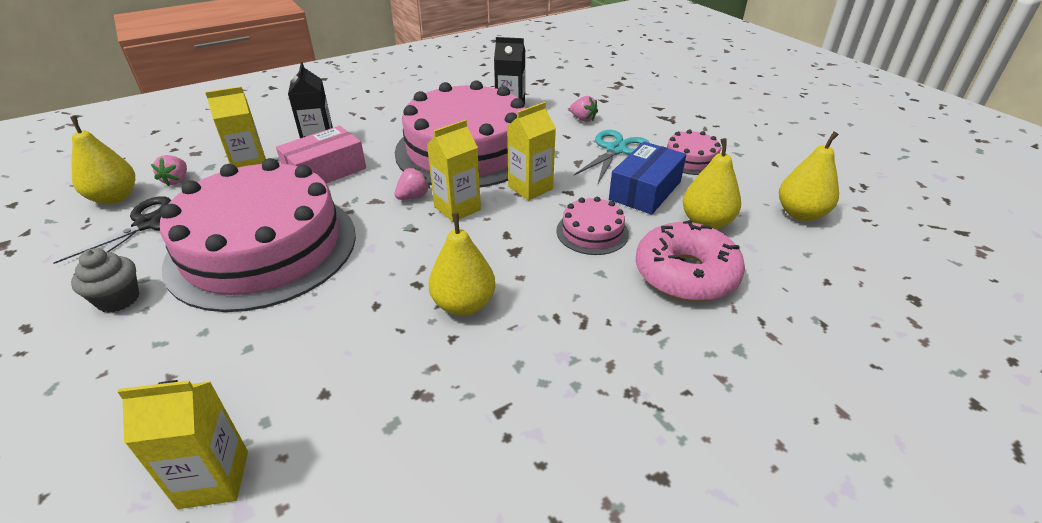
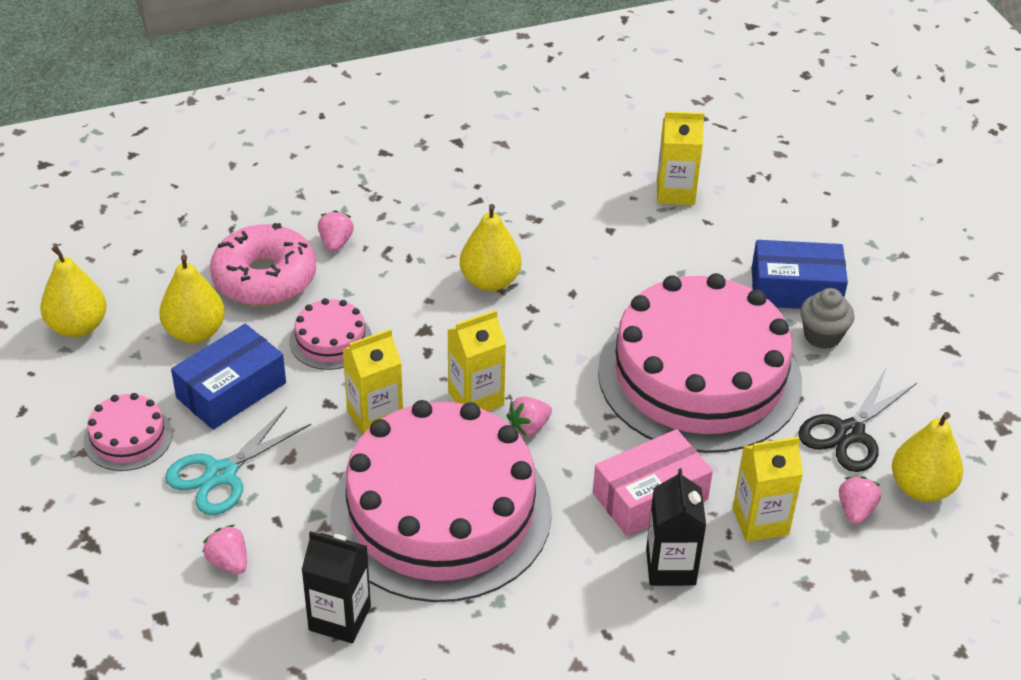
camera: 170 degrees left, 5 degrees up
(116, 348) = (795, 289): none -> blue box
(641, 321) = (336, 243): none -> pink strawberry

